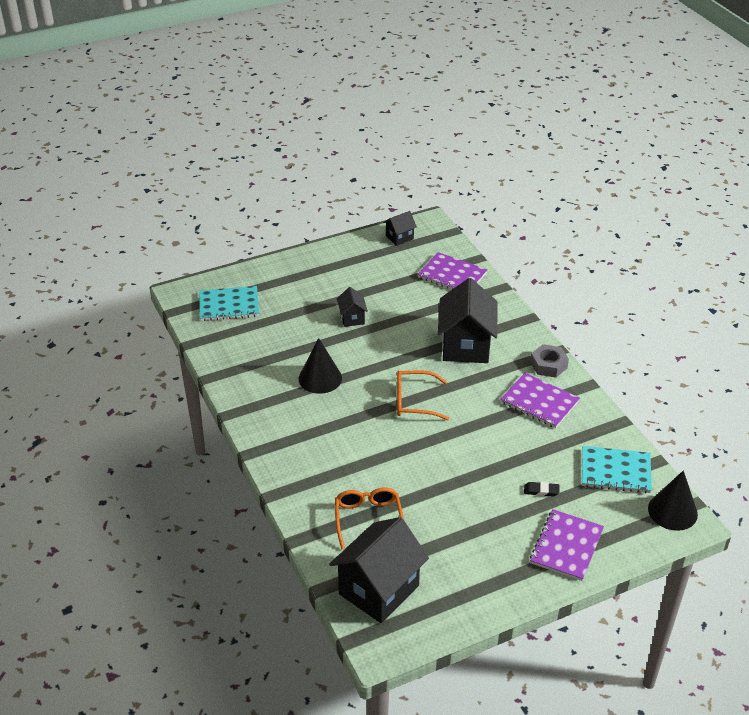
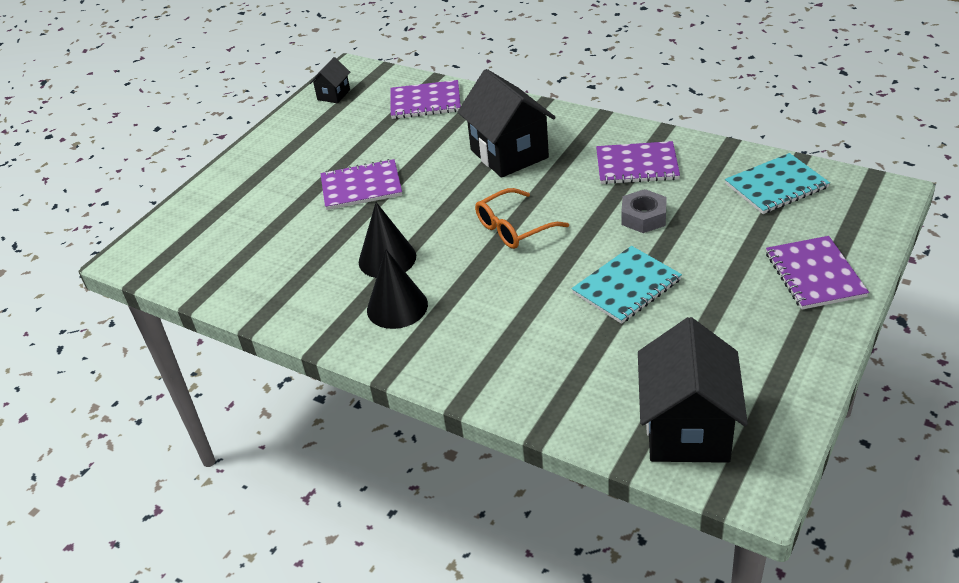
camera: 30 degrees left, 0 degrees up
(229, 305) = (202, 242): turquoise notebook -> turquoise notebook (626, 286)
(352, 318) = (361, 187): black house -> purple notebook
(368, 519) = (594, 365): orange glasses -> none
(541, 491) = (732, 240): black eraser -> none
(548, 365) = (608, 131): grey nut -> grey nut (643, 217)
(672, 511) = (865, 191): black cone -> black cone (397, 307)

